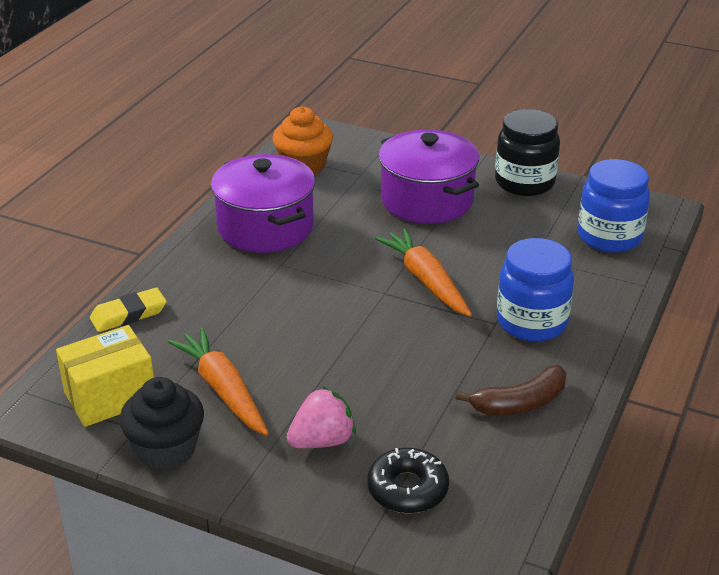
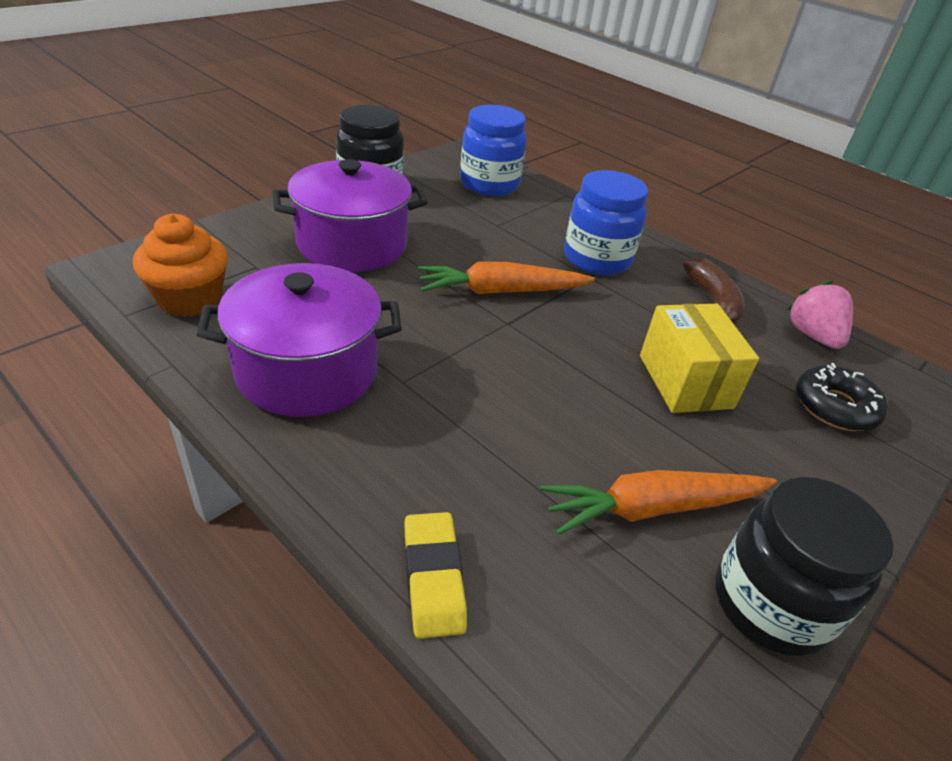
camera: 75 degrees left, 5 degrees up
(110, 396) = (641, 652): yellow box -> yellow box (685, 381)
(166, 449) = (770, 604): black cupcake -> black jar
(322, 441) = (760, 445): pink strawberry -> pink strawberry (813, 336)

